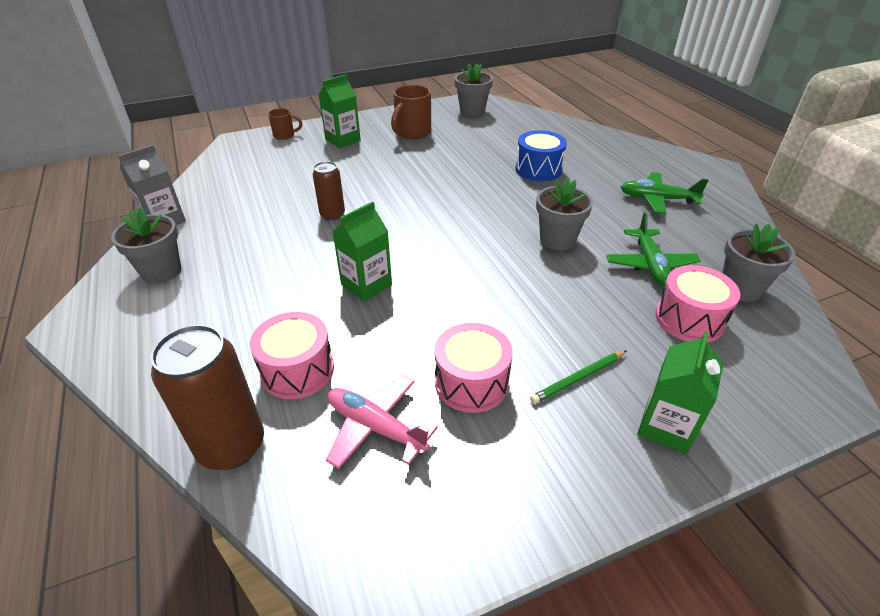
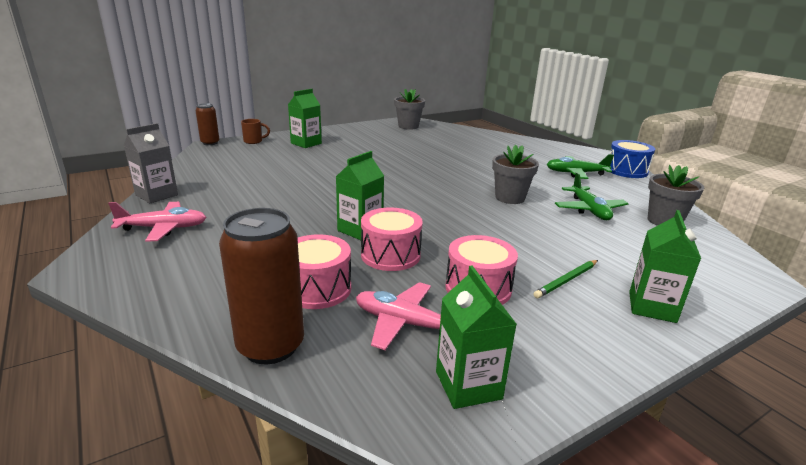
camera: 10 degrees left, 15 degrees down
(161, 271) = (163, 228): grey flower pot -> pink plane
(332, 215) = (313, 188): brown can -> brown can (210, 143)
(412, 133) = (364, 139): brown mug -> none
(416, 519) = (468, 385): none -> green carton
(538, 169) = (476, 158): blue drum -> blue drum (626, 170)
(689, 319) = (635, 240): pink drum -> pink drum (390, 255)

